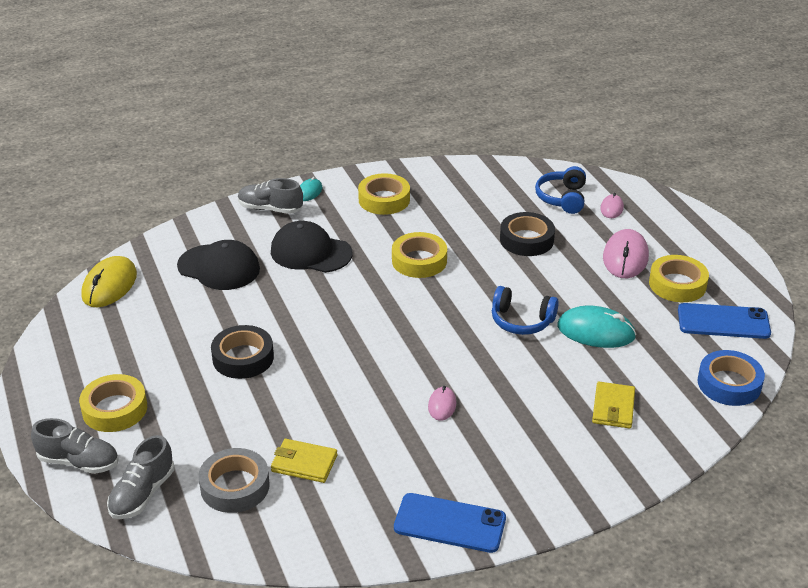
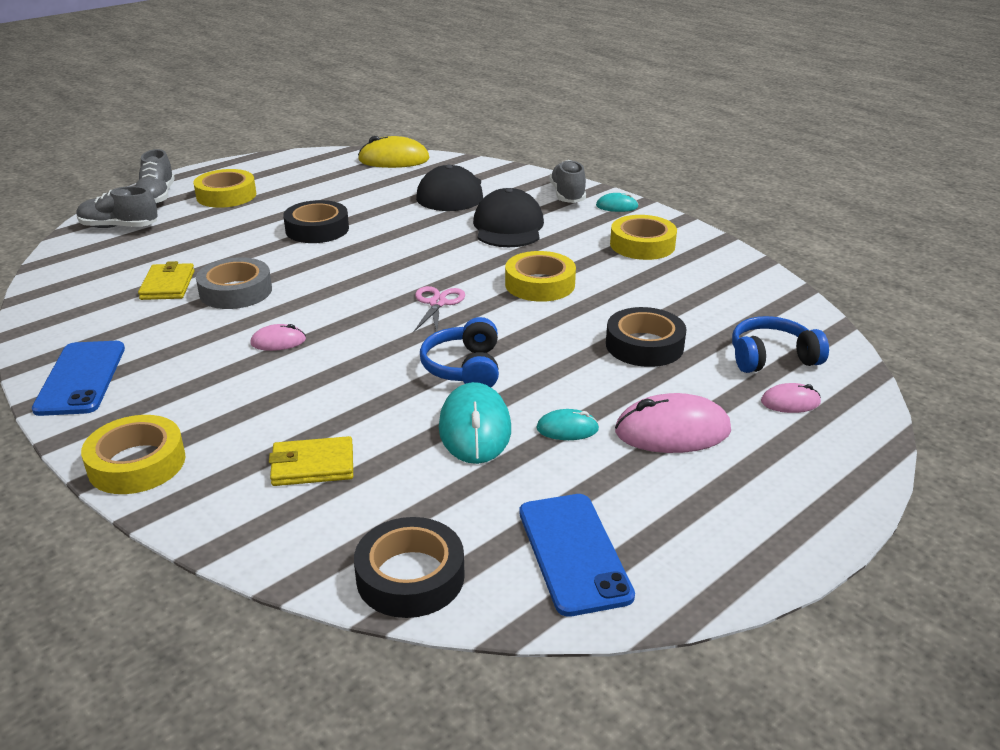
camera: 70 degrees right, 5 degrees down
(235, 486) = (132, 261): grey tape -> grey tape (236, 291)
(422, 315) = (437, 303): none -> pink scissors
(609, 295) = (567, 429): none -> turquoise mouse
(677, 284) = (642, 490): yellow tape -> yellow tape (137, 463)
(729, 384) = (410, 576): blue tape -> black tape

